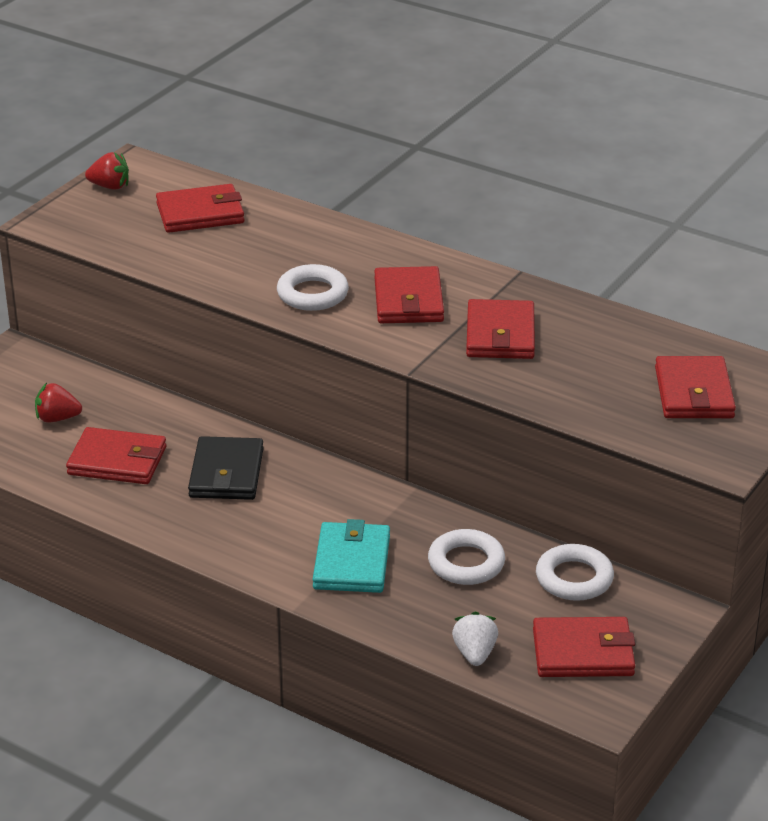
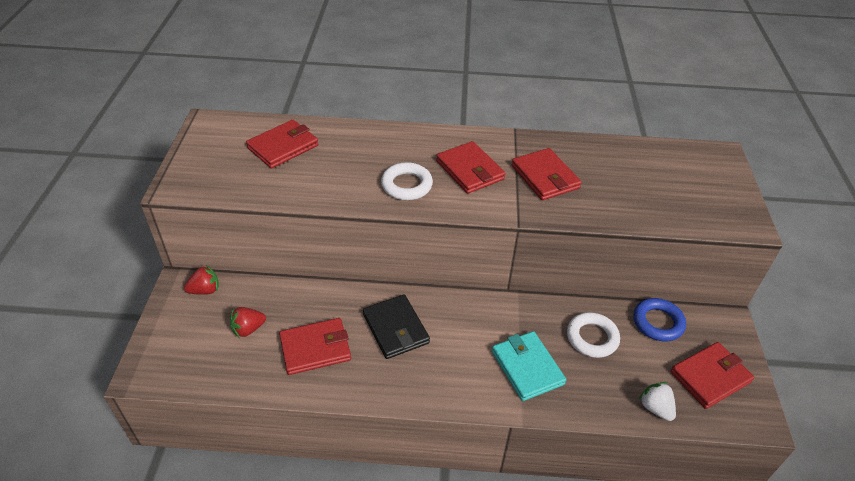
camera: 30 degrees left, 10 degrees up
(110, 186) = (203, 144): red strawberry -> red strawberry (205, 290)
(574, 578) = (657, 322): white ring -> blue ring
(693, 393) = (685, 181): red wallet -> none

